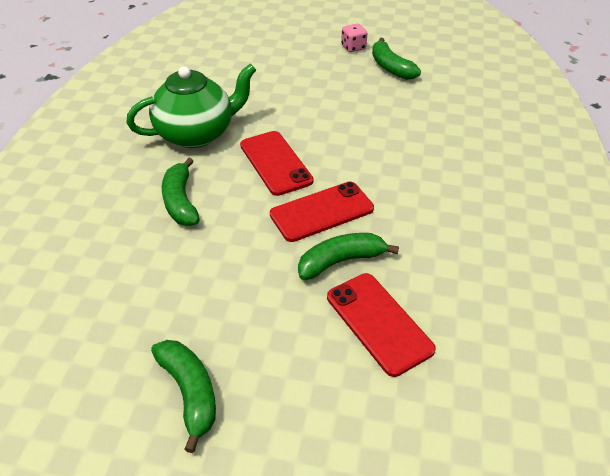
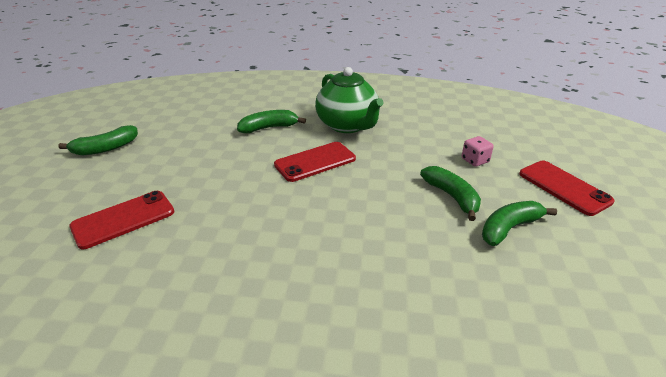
camera: 85 degrees right, 10 degrees down
(321, 211) = (253, 187): red phone -> red phone (564, 187)
(341, 261) = (193, 199): green banana -> green banana (452, 197)
(353, 47) = (537, 198): pink dice -> pink dice (475, 160)

